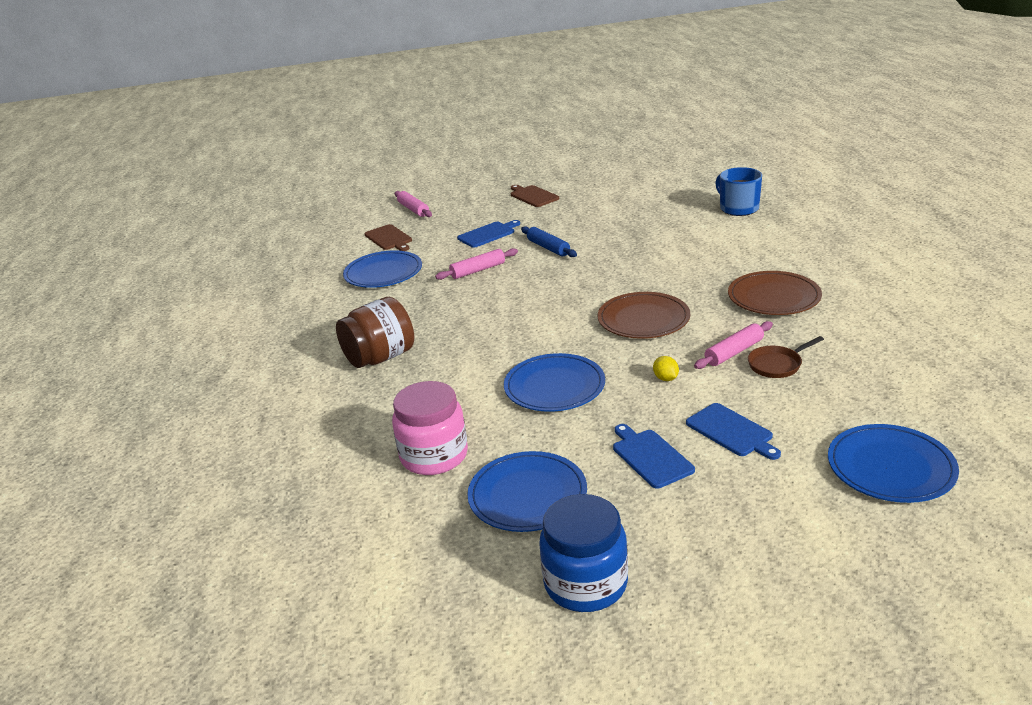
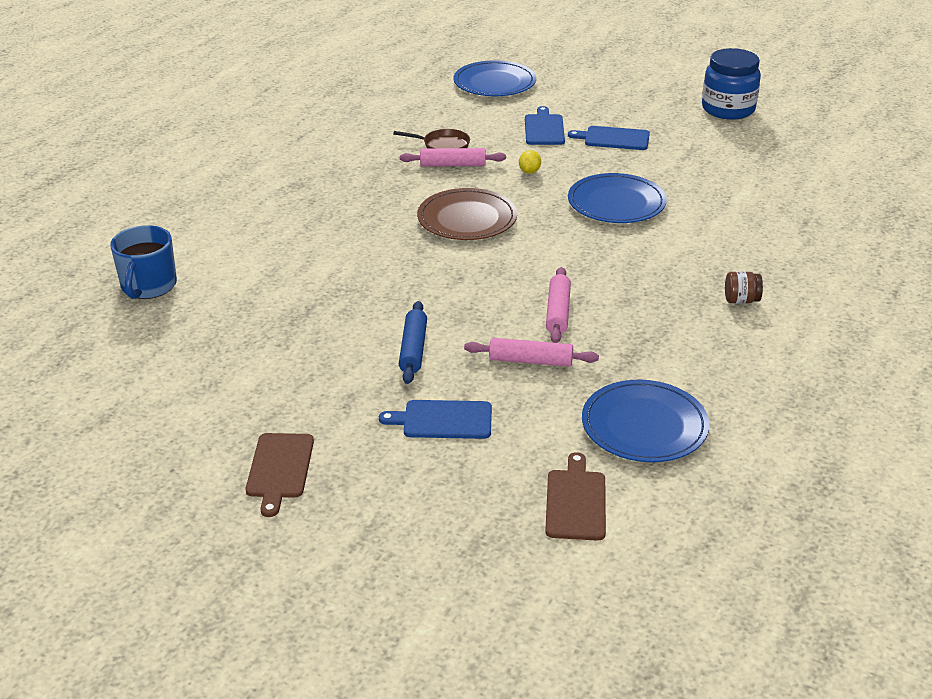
camera: 145 degrees left, 5 degrees up
(380, 357) = (741, 300): brown jar -> brown jar, size x0.46
(413, 209) = (470, 562): pink rolling pin -> pink rolling pin (558, 312)
(434, 456) = (760, 199): pink jar -> none
(527, 495) = (717, 153): blue plate -> none
(650, 456) = (613, 138): blue cutting board -> blue cutting board turned 90 degrees clockwise
(774, 297) = (341, 185): brown plate -> none

